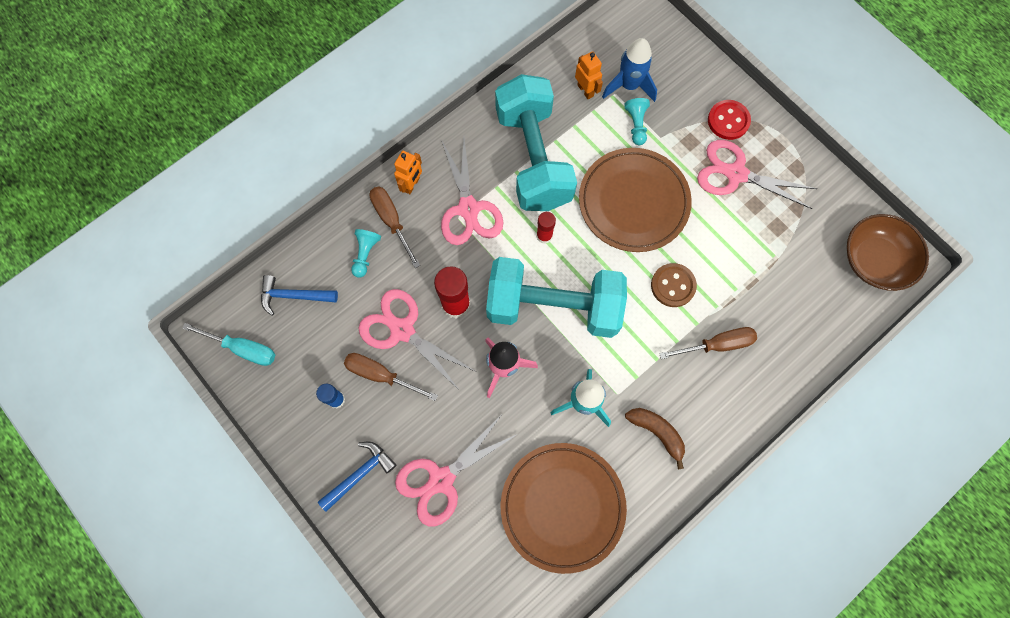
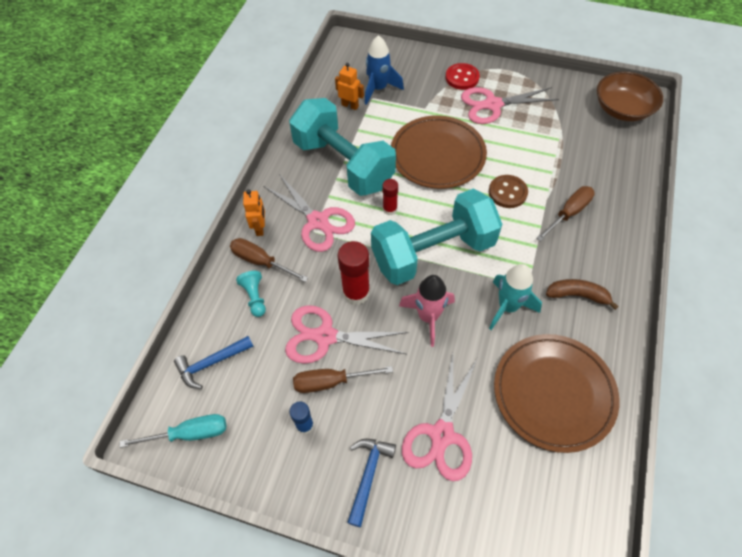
camera: 30 degrees left, 15 degrees down
(636, 125) = (402, 109): turquoise pawn -> none

